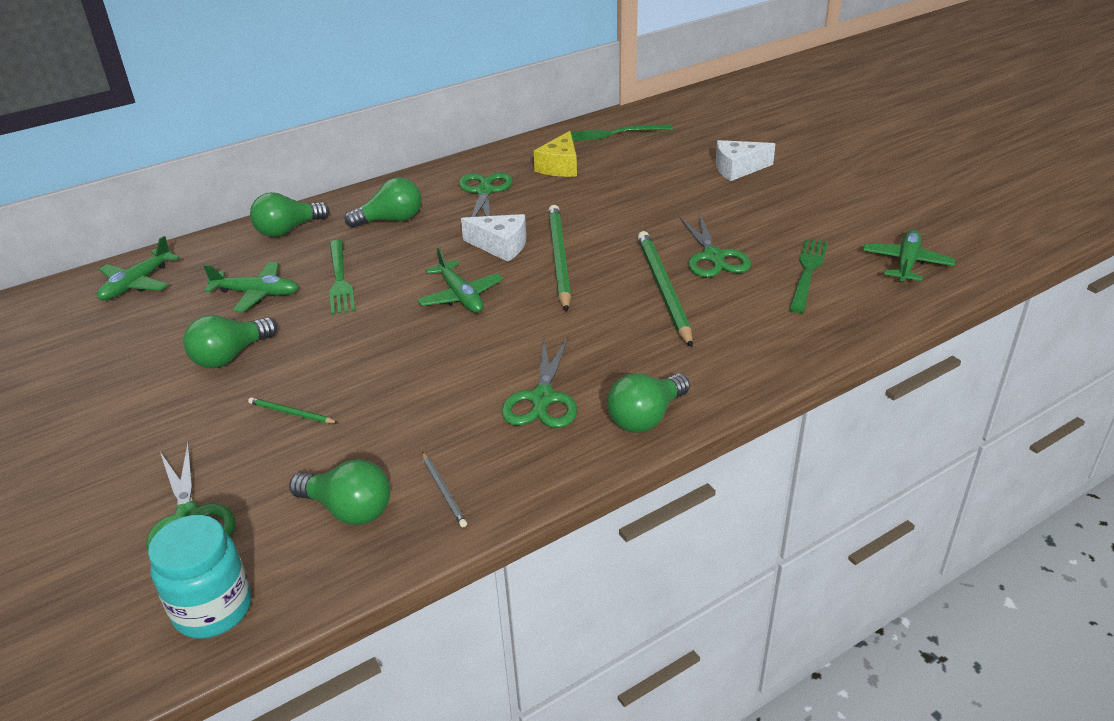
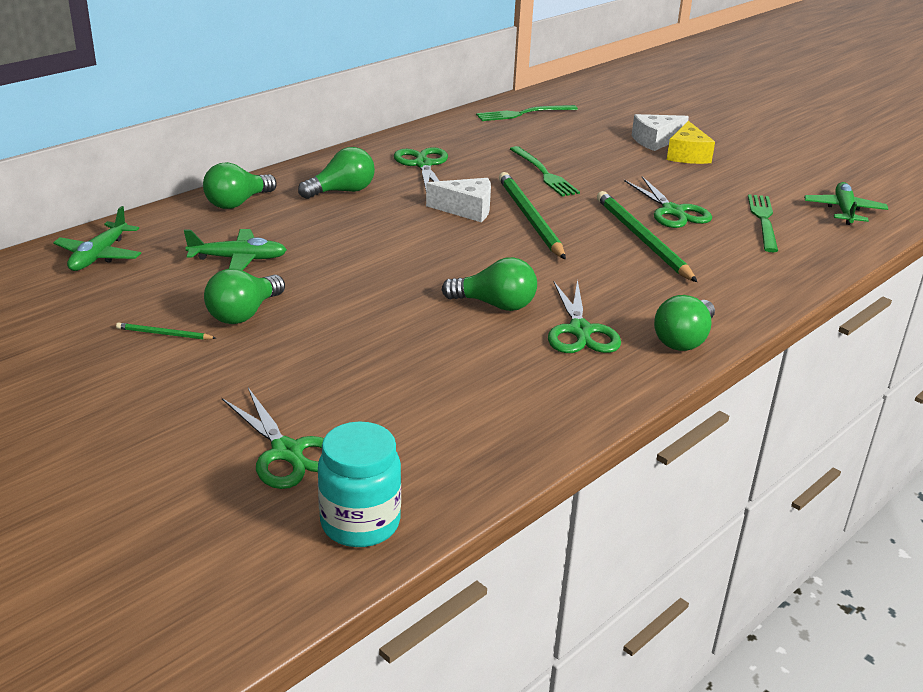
camera: 15 degrees left, 5 degrees down
(291, 413) = (339, 358): green pencil -> green pencil (164, 334)
(339, 279) = (319, 243): green fork -> green fork (544, 173)
(348, 509) = (446, 432): green light bulb -> green light bulb (495, 305)
(443, 491) = (530, 410): grey pencil -> none
(461, 296) = (452, 252): green plane -> none
(560, 167) = (486, 142): yellow cheese -> yellow cheese (687, 155)

